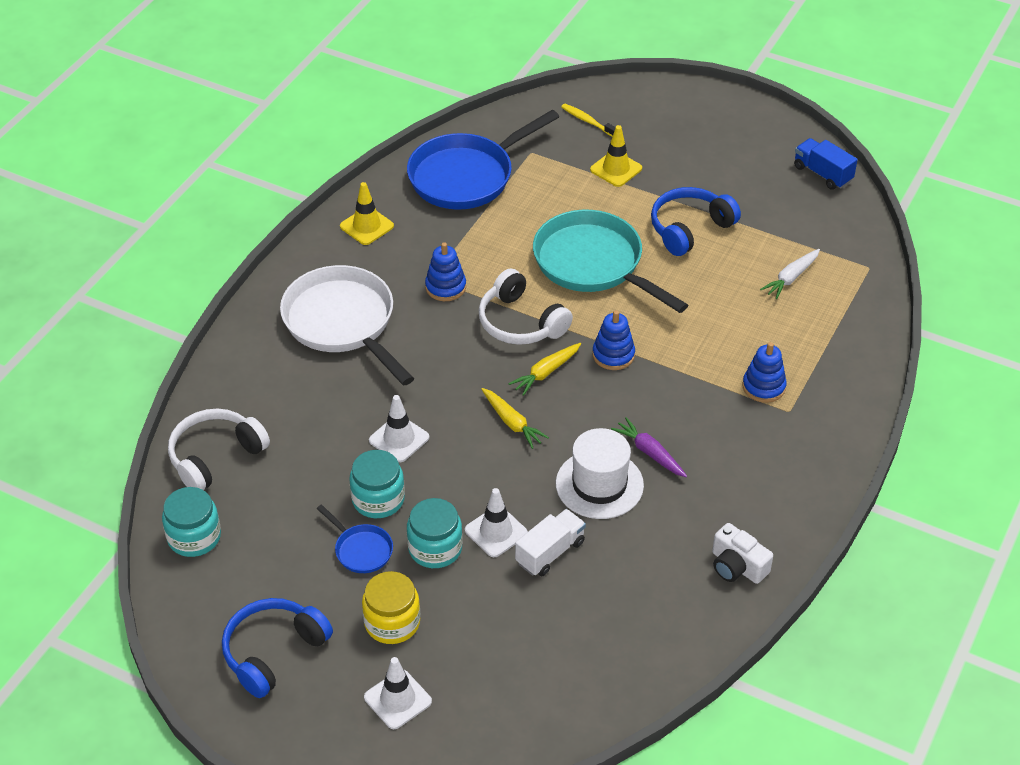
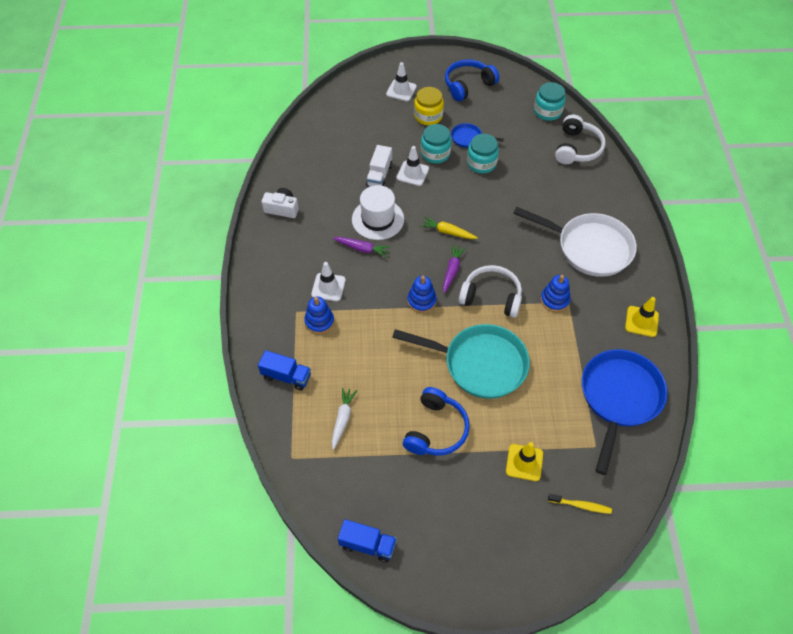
camera: 150 degrees right, 10 degrees up
(273, 652) = (468, 85): blue headphones -> blue headphones turned 135 degrees counterclockwise
(399, 439) = (498, 196): white traffic cone -> white traffic cone (328, 287)
(546, 373) = (452, 270): yellow carrot -> purple carrot
(838, 345) = (286, 376): none -> blue truck

